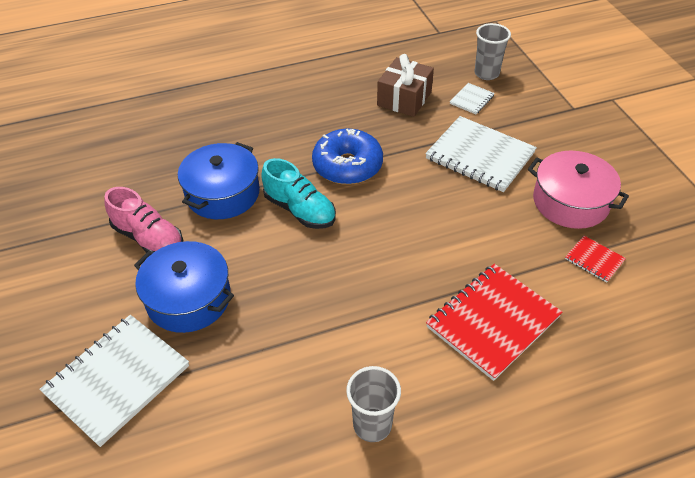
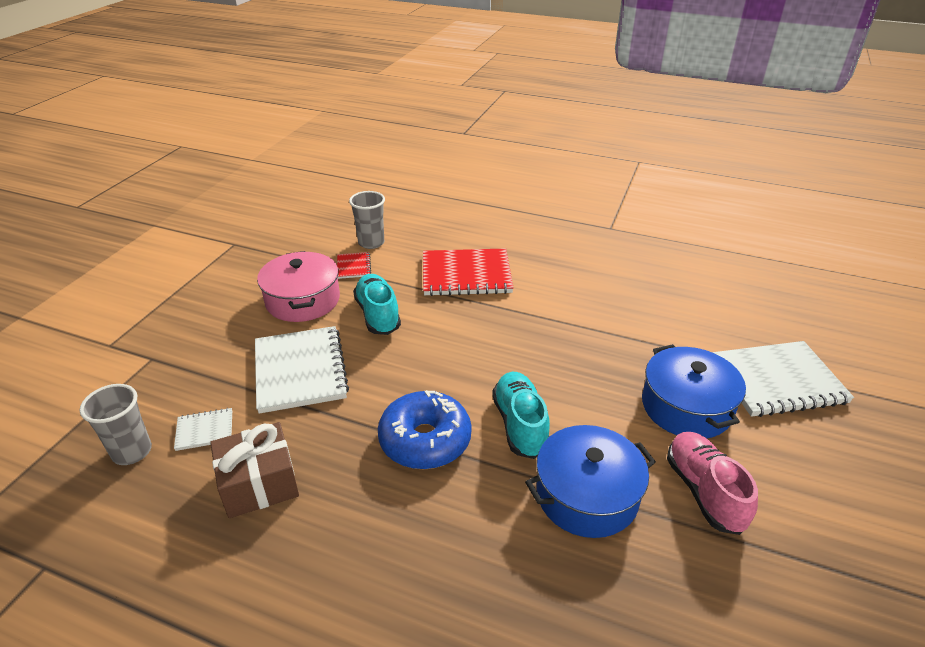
camera: 140 degrees left, 10 degrees down
(372, 425) = (599, 273): grey cup -> grey cup (371, 243)
(499, 227) = (378, 315): none -> turquoise shoe

